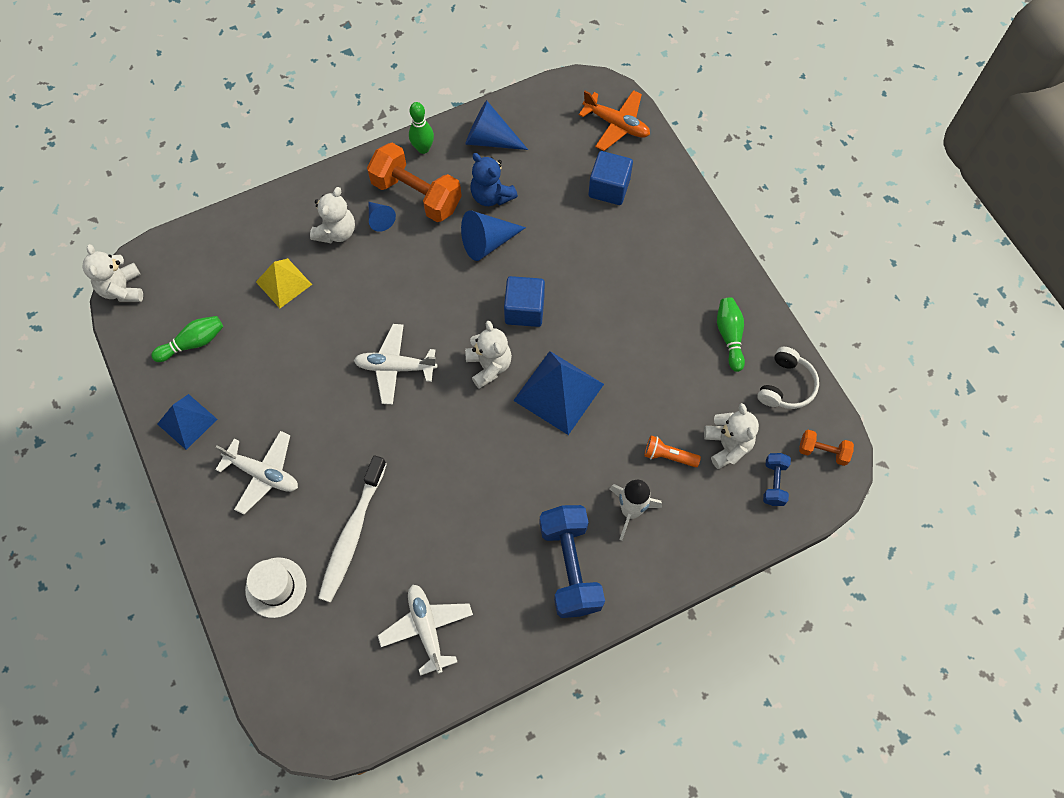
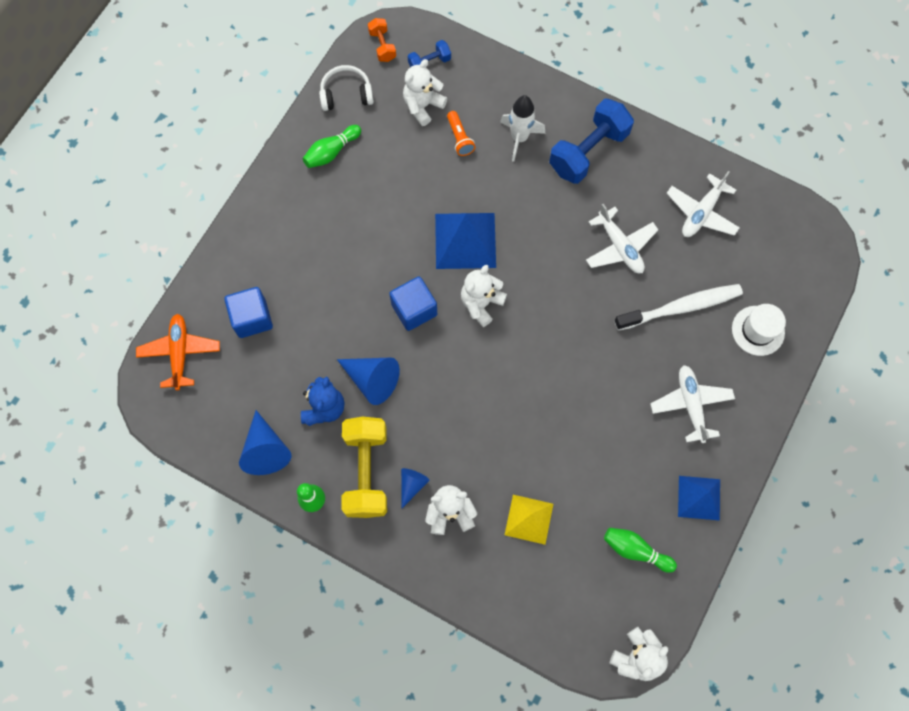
camera: 125 degrees left, 5 degrees up
(395, 367) = (534, 372): white plane -> white plane (619, 247)
(416, 195) = (366, 471): orange dumbbell -> yellow dumbbell

